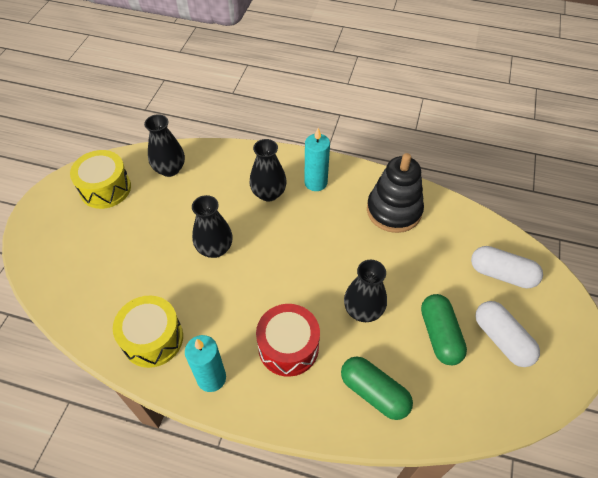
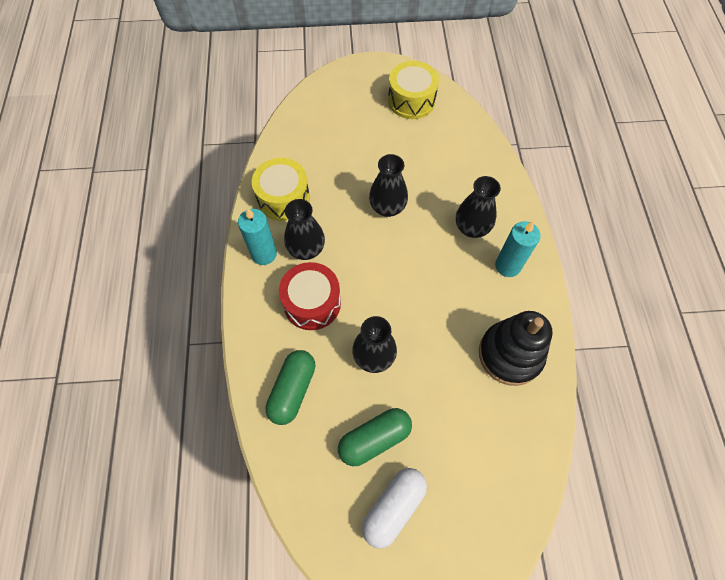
camera: 70 degrees right, 10 degrees up
(170, 169) = (457, 137): black vase -> black vase (306, 249)
(502, 274) = (478, 494): white capsule -> none

